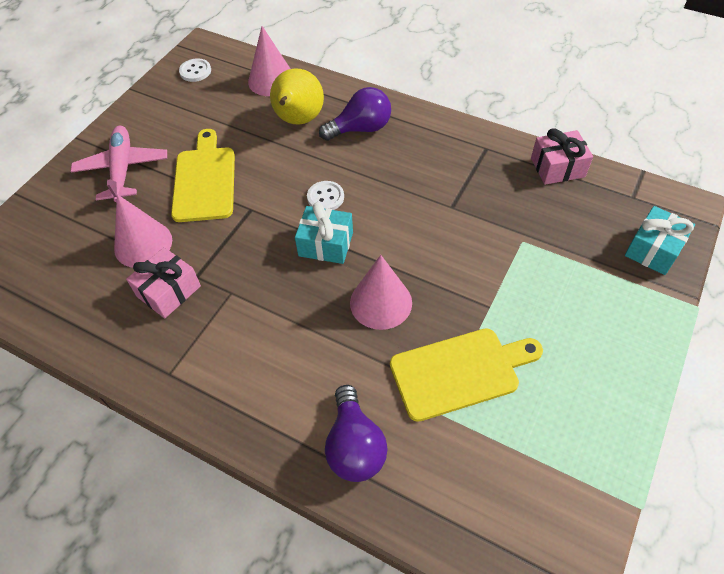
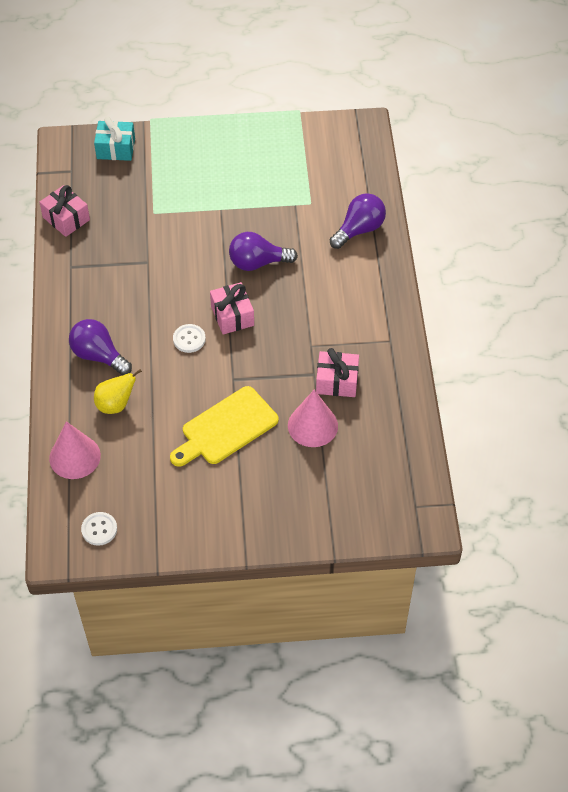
camera: 125 degrees left, 0 degrees up
(122, 169) = (255, 496): pink plane -> none
(298, 120) = (116, 404): yellow pear -> yellow pear, size x0.67
(326, 244) = (232, 316): turquoise gift -> pink gift
(381, 302) = (257, 263): pink cone -> purple light bulb
(460, 372) = (278, 205): yellow cutting board -> none

